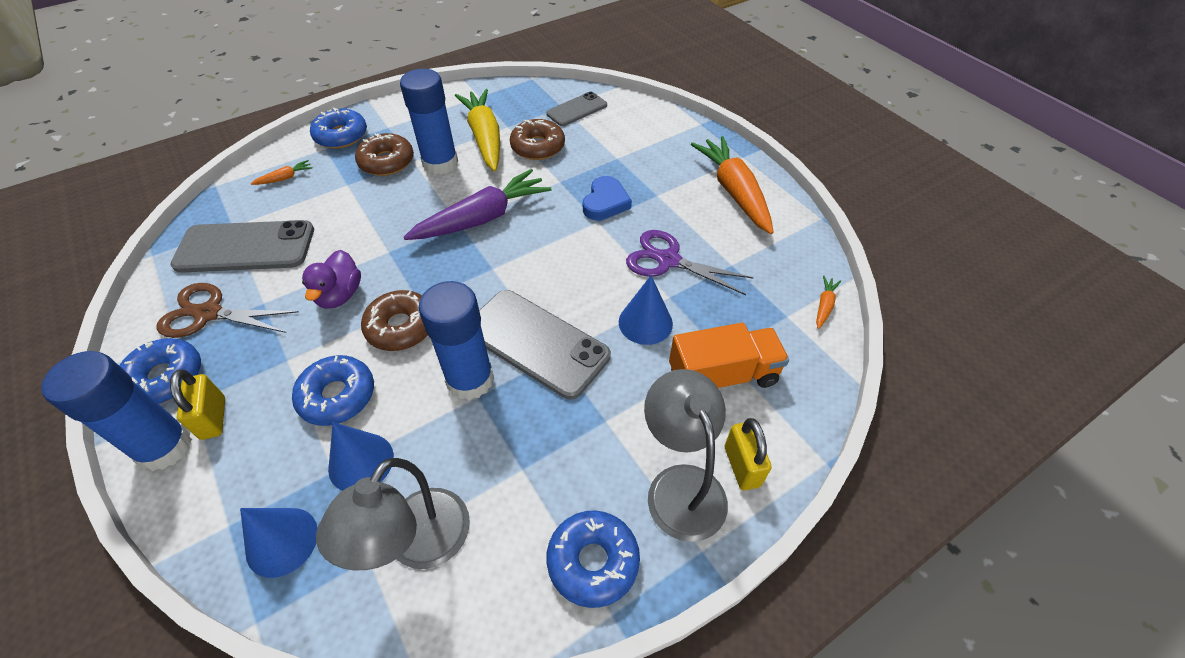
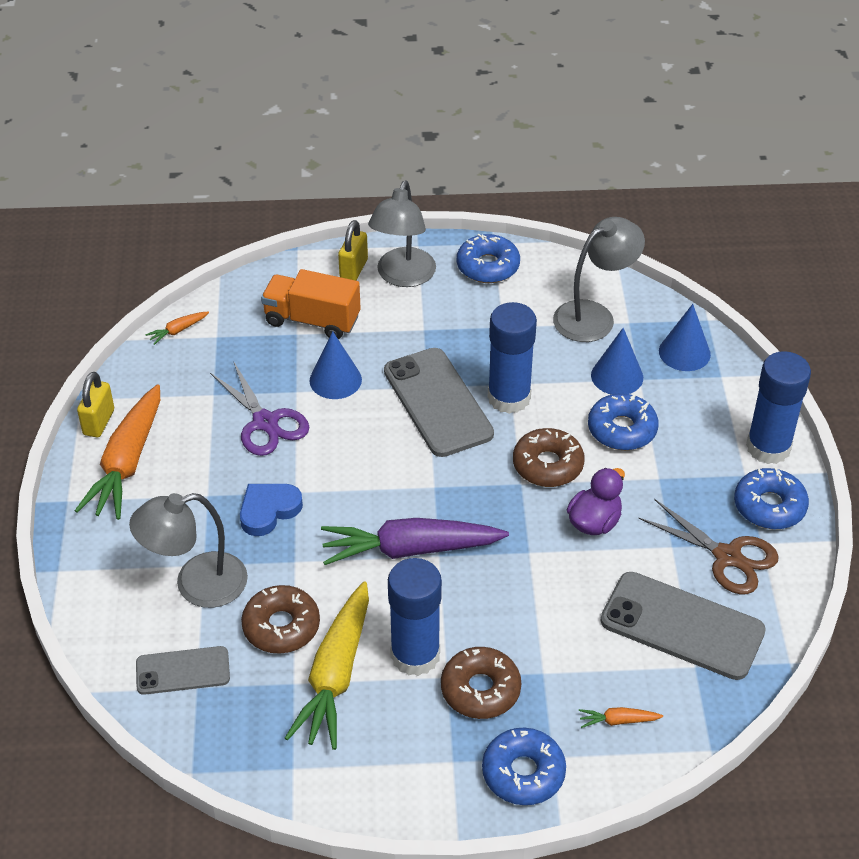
camera: 150 degrees left, 5 degrees down
(213, 418) = (727, 454): yellow padlock -> yellow padlock (99, 422)
(610, 147) = (196, 584): none -> grey lamp

